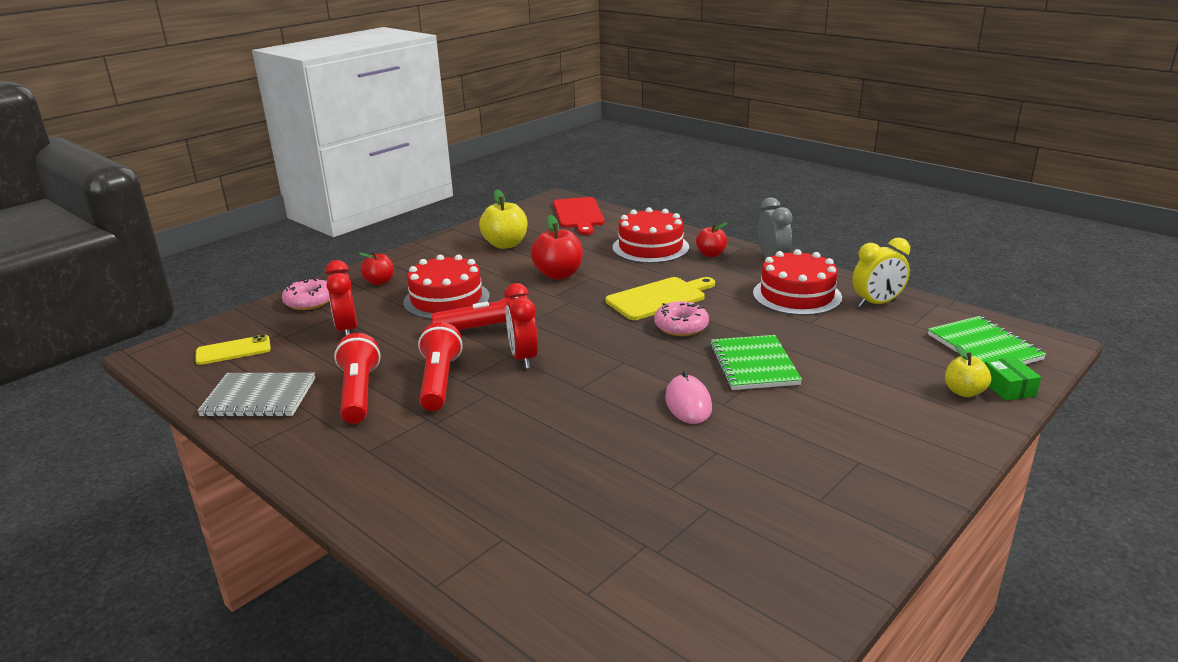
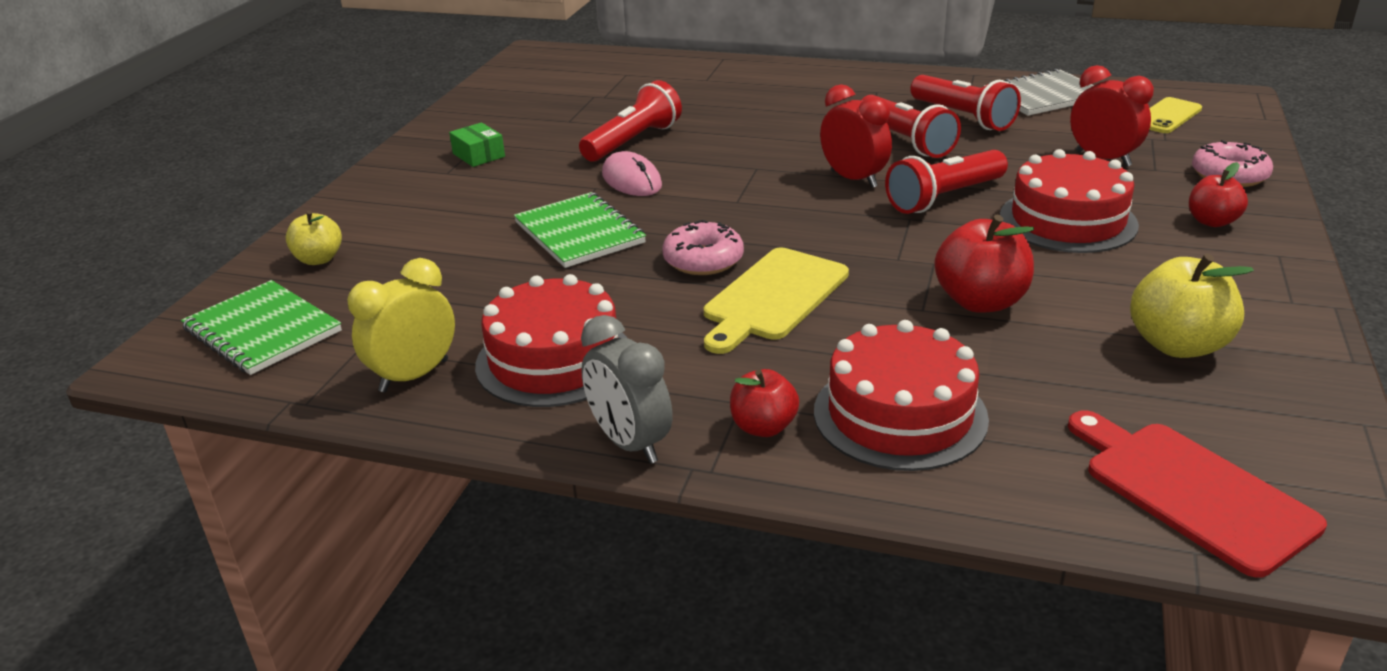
camera: 155 degrees right, 5 degrees up
(659, 450) = (633, 142): none -> red flashlight
(1008, 388) = (260, 276): green box -> green box (479, 155)

